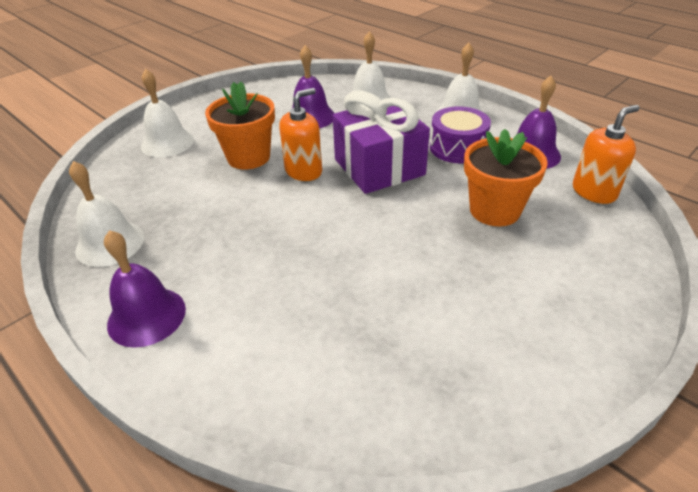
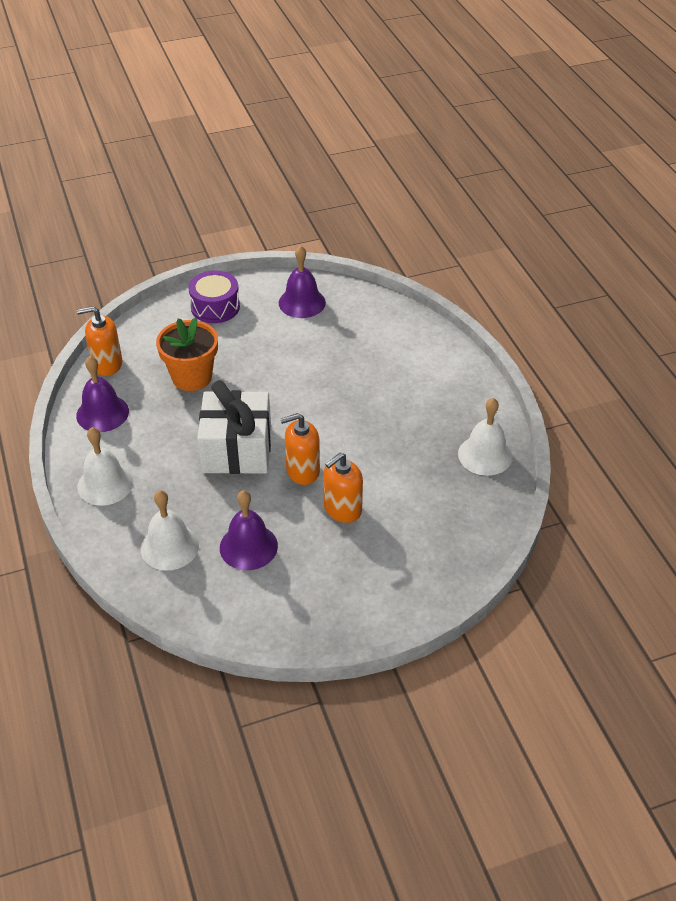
camera: 155 degrees left, 5 degrees up
(146, 316) = (465, 389): purple bell -> purple bell (302, 302)
(167, 143) = (415, 566): white bell -> none
(248, 157) = (342, 509): orange flower pot -> orange soap dispenser
(379, 167) = (237, 449): purple gift -> white gift
(457, 148) = (152, 444): purple drum -> purple drum (215, 307)

